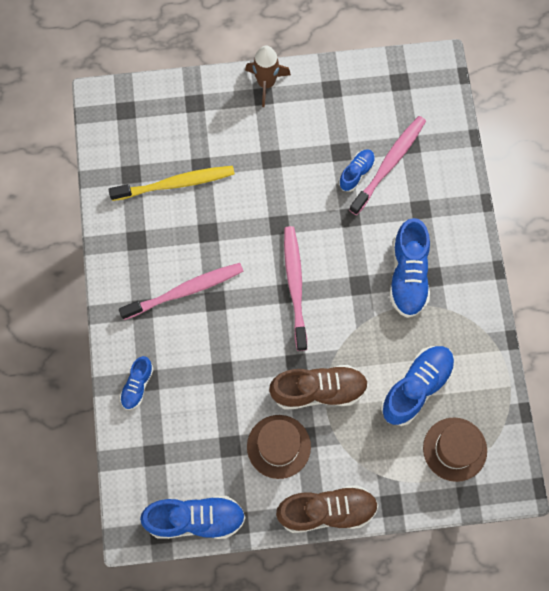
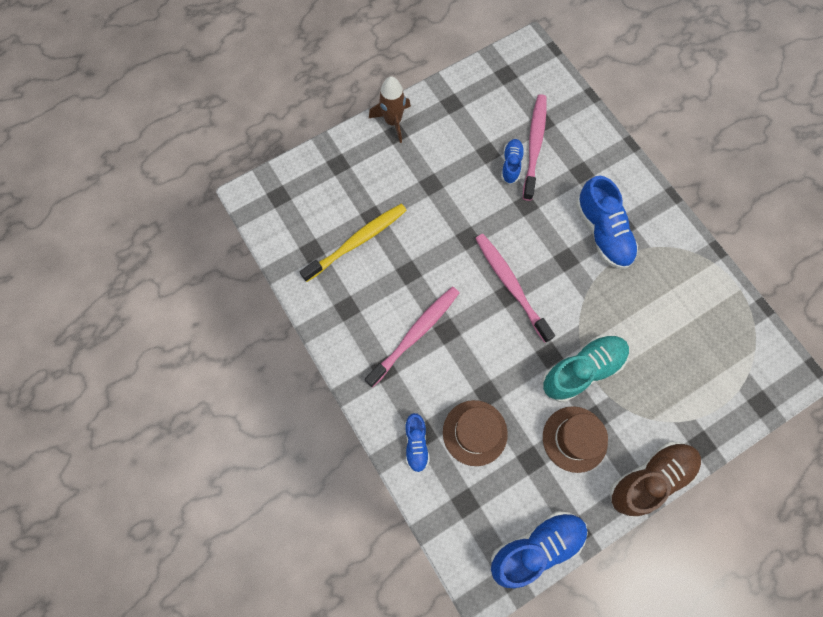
camera: 25 degrees left, 0 degrees up
(318, 390) = (582, 370): brown shoe -> turquoise shoe
(416, 387) = (664, 327): blue shoe -> none
(455, 449) = (727, 367): brown hat -> brown hat (475, 432)

